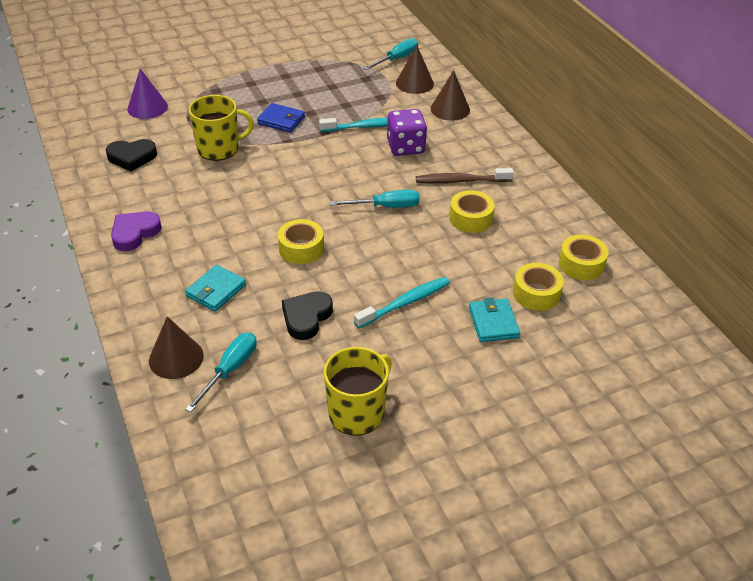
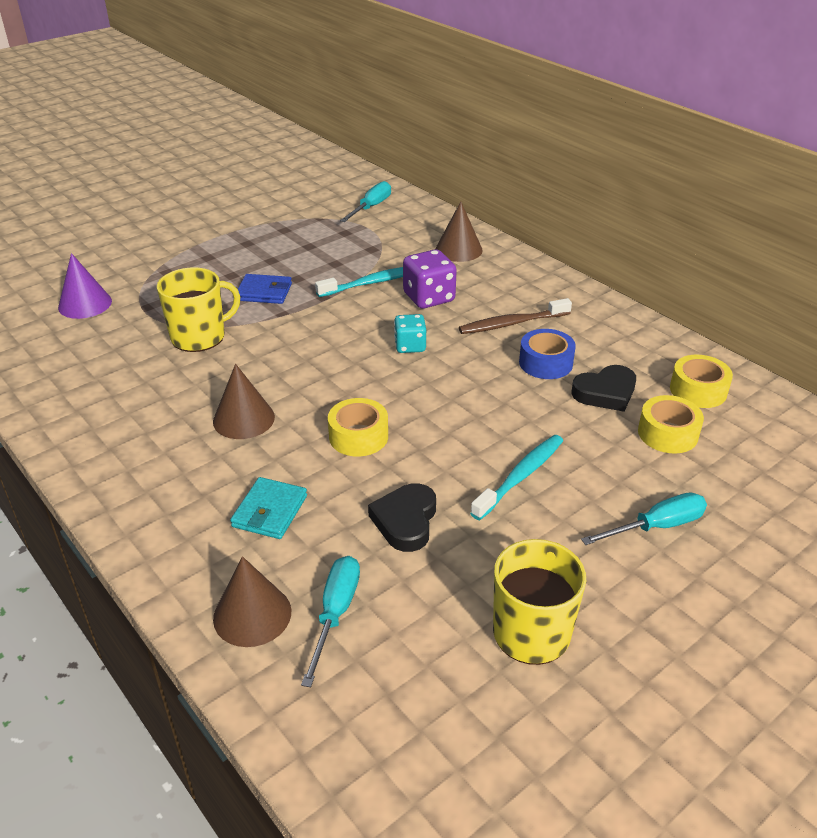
camera: 15 degrees left, 5 degrees down
(132, 157) = (86, 366): black heart -> black heart (605, 393)
(134, 233) = (127, 459): purple heart -> none
(372, 185) = (410, 346): none -> turquoise dice
(386, 207) = (439, 368): turquoise screwdriver -> turquoise screwdriver (656, 526)
(414, 83) = (404, 229): brown cone -> brown cone (243, 419)
(470, 218) = (545, 363): yellow tape -> blue tape
(493, 322) = (638, 478): turquoise wallet -> none

